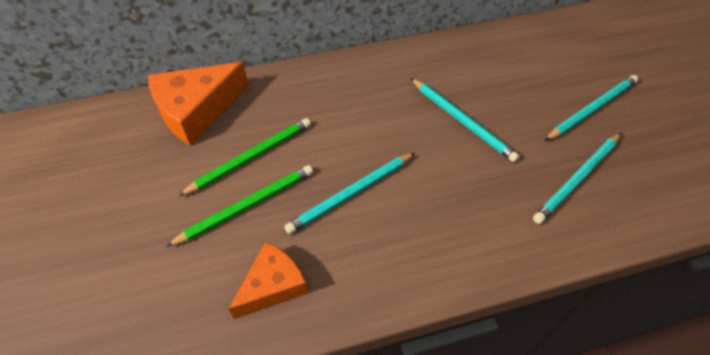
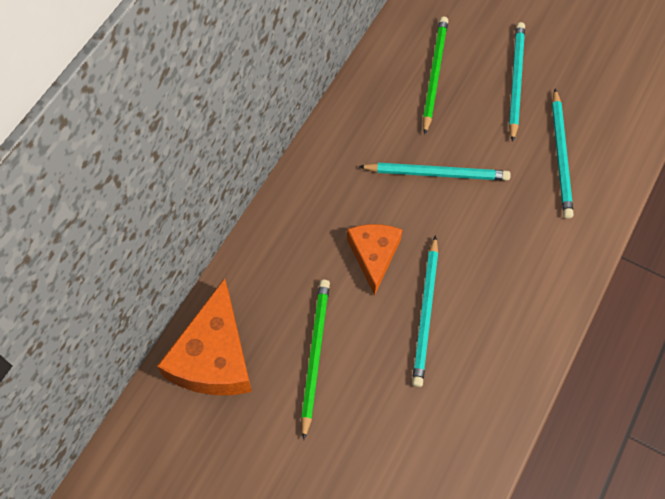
camera: 45 degrees left, 10 degrees up
(246, 206) = (362, 397): green pencil -> green pencil (434, 75)
(272, 286) = (453, 434): orange cheese -> orange cheese (374, 255)

